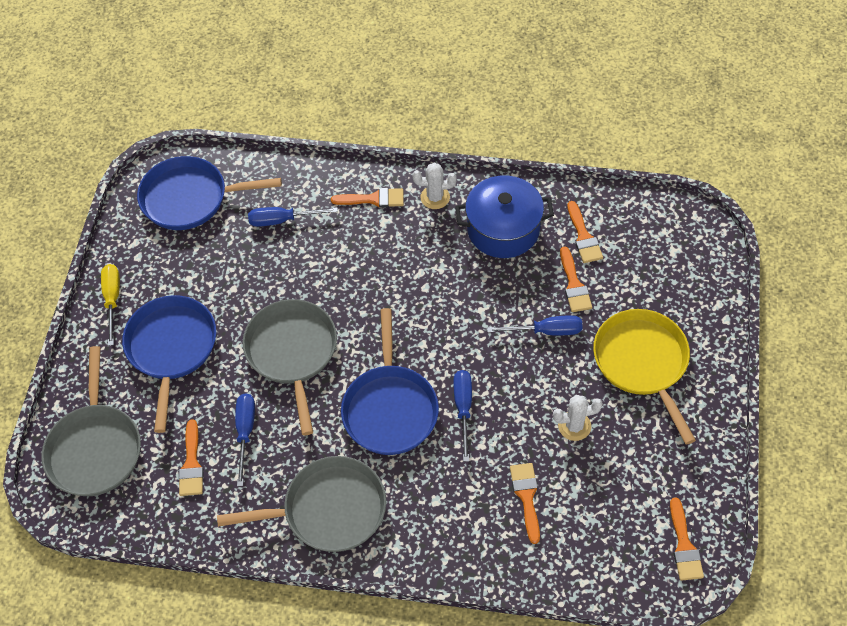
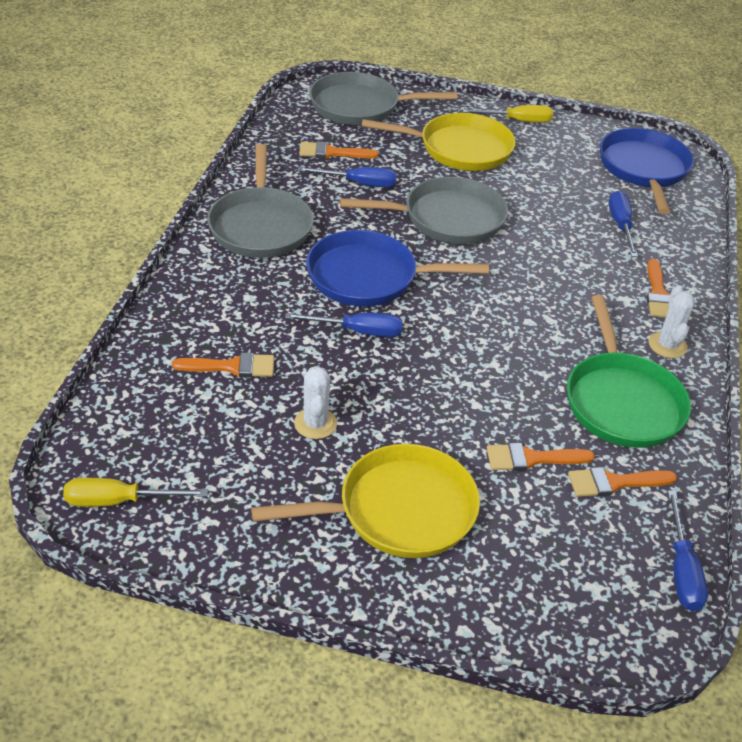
camera: 90 degrees right, 15 degrees down
(171, 349) = (459, 149): blue pan -> yellow pan
(503, 229) = (621, 401): blue pot -> green pan
(546, 331) = (459, 419): blue screwdriver -> blue screwdriver (681, 569)
(684, 546) = (119, 501): orange brush -> yellow screwdriver

